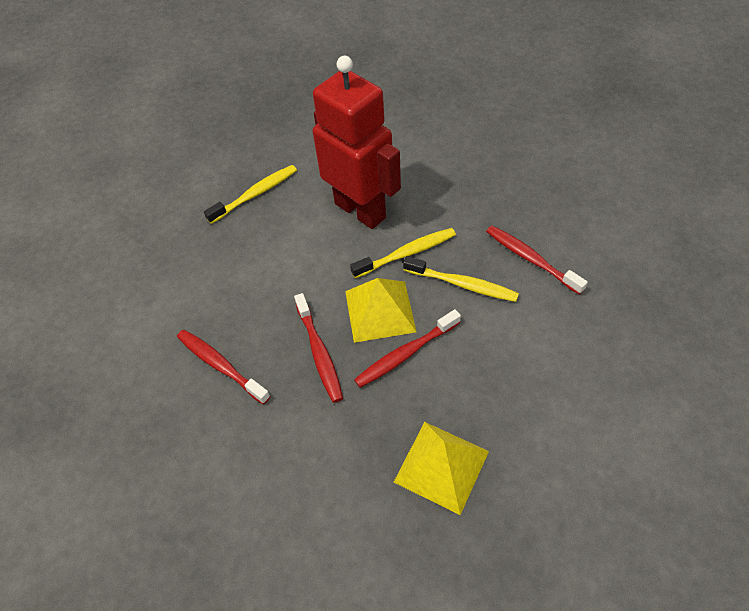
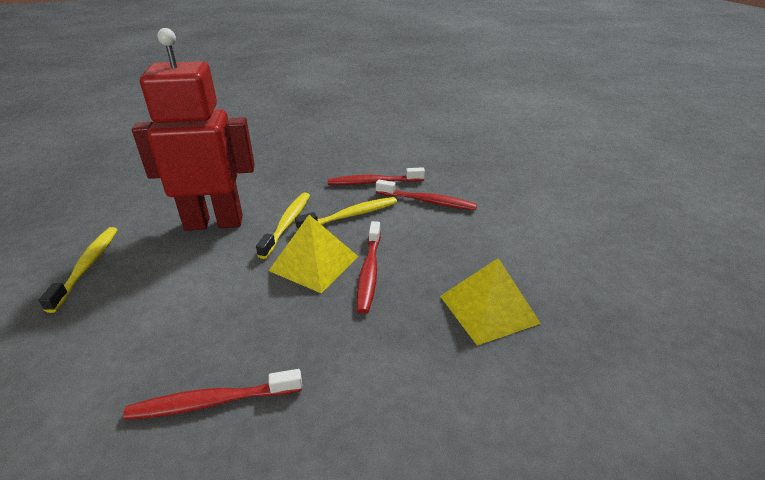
camera: 55 degrees left, 20 degrees down
(319, 352) = (300, 319): red toothbrush -> red toothbrush (427, 201)

